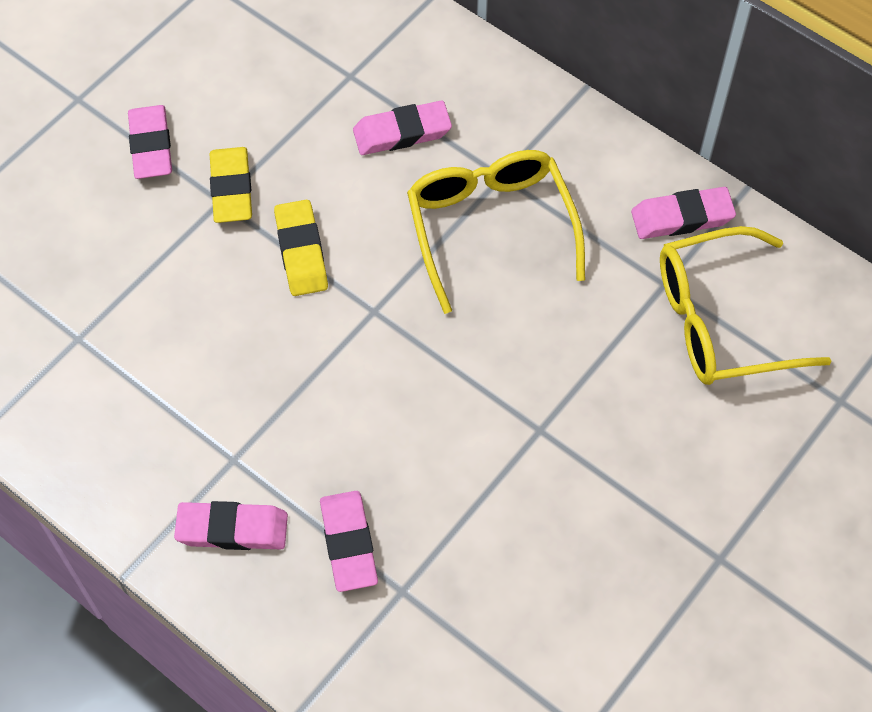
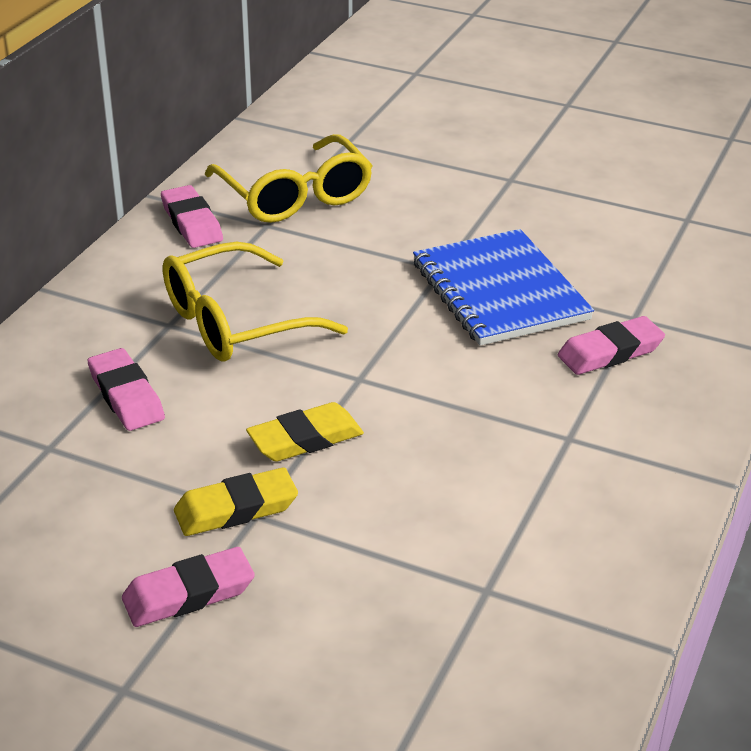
camera: 105 degrees left, 25 degrees down
(232, 529) = (640, 423): pink eraser -> none
(484, 473) = (500, 291): none -> blue notebook

